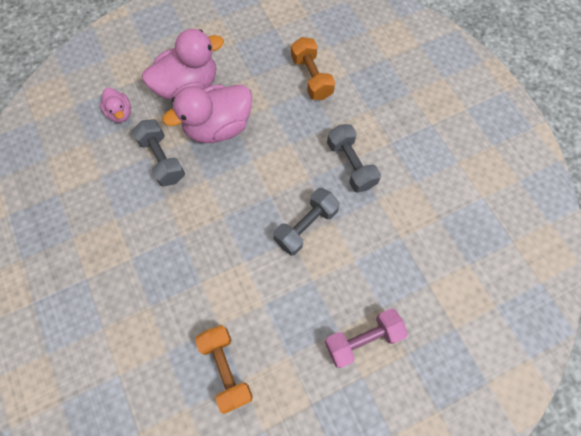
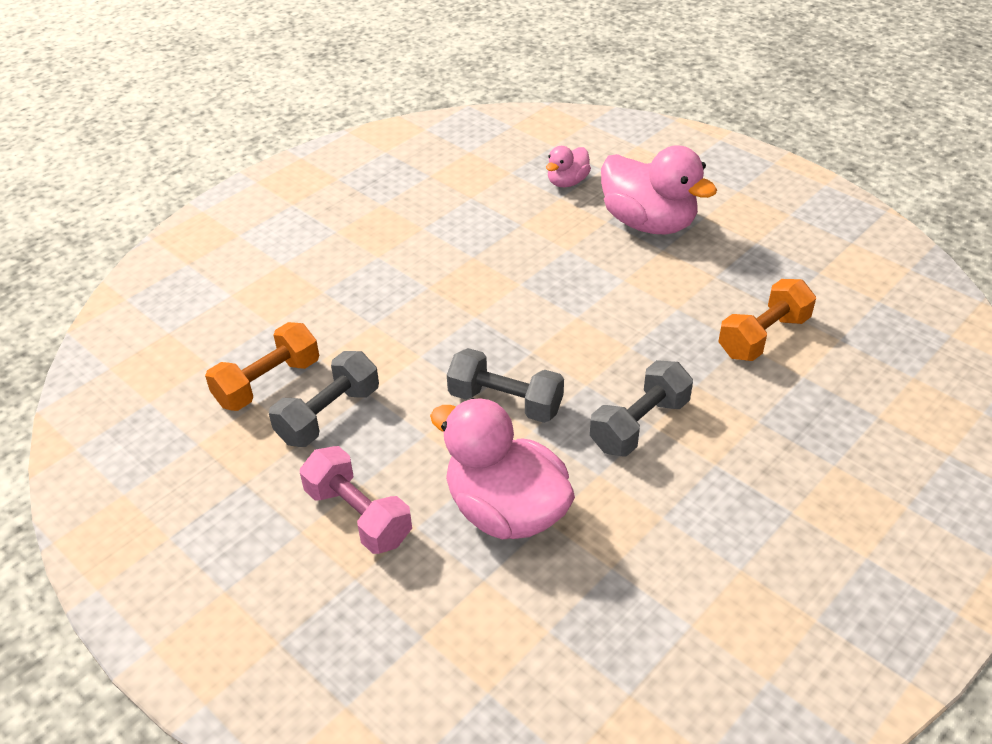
camera: 70 degrees right, 25 degrees down
(162, 159) = (525, 237): grey dumbbell -> grey dumbbell (328, 415)
(218, 127) = (606, 269): pink duck -> pink duck (505, 510)

